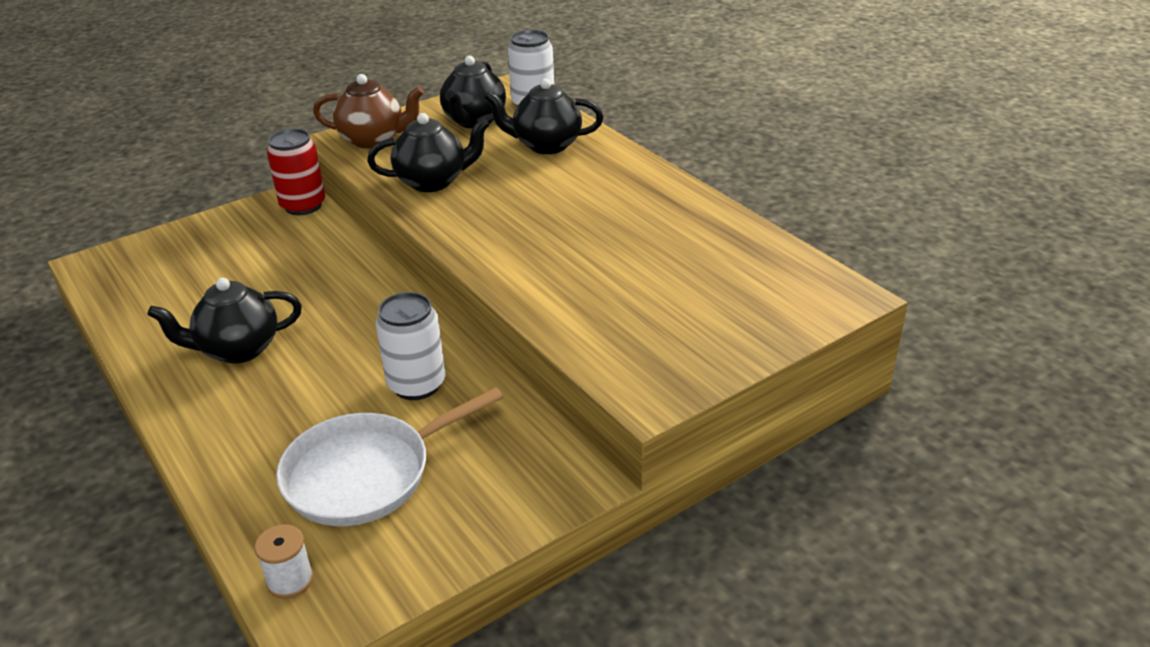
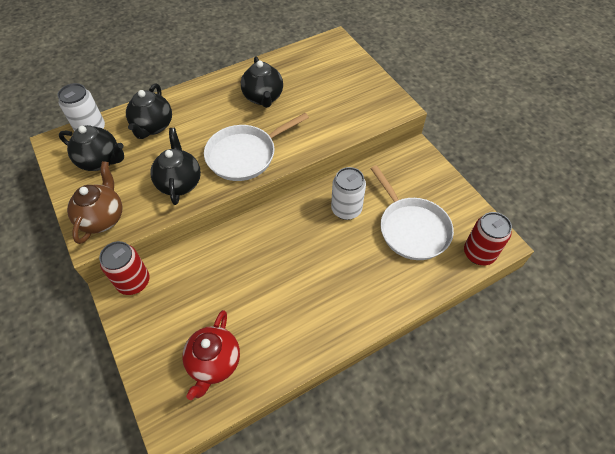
camera: 85 degrees left, 20 degrees up
(163, 283) = (214, 363): none -> red teapot
(238, 349) = (302, 300): black teapot -> black teapot (263, 98)
(290, 580) = (479, 253): white spool -> red can
(492, 227) = (245, 155): none -> white pan

